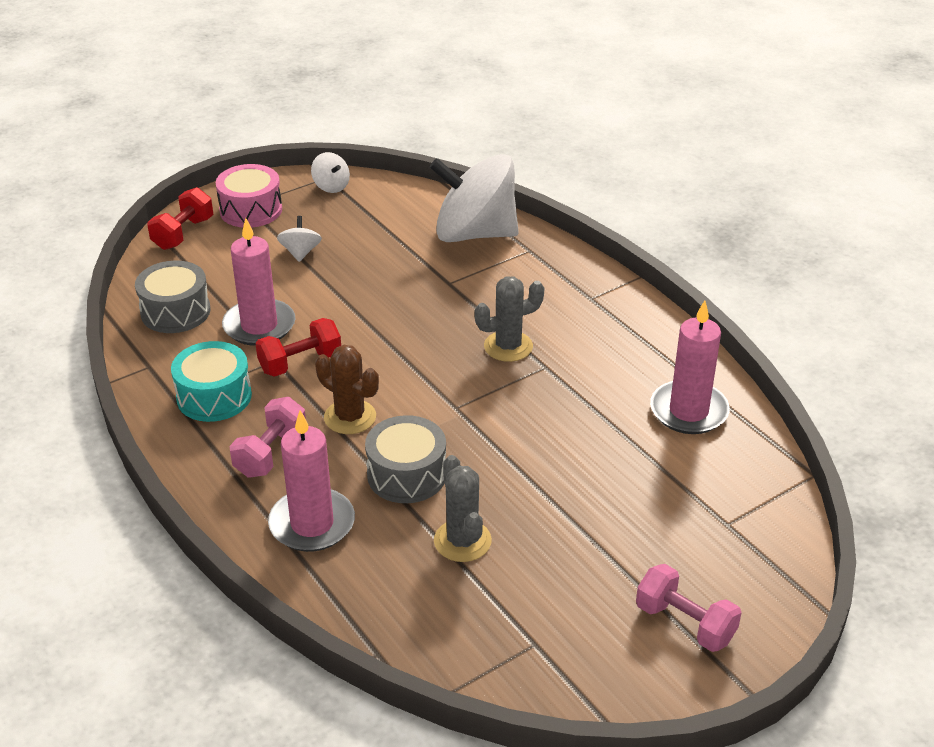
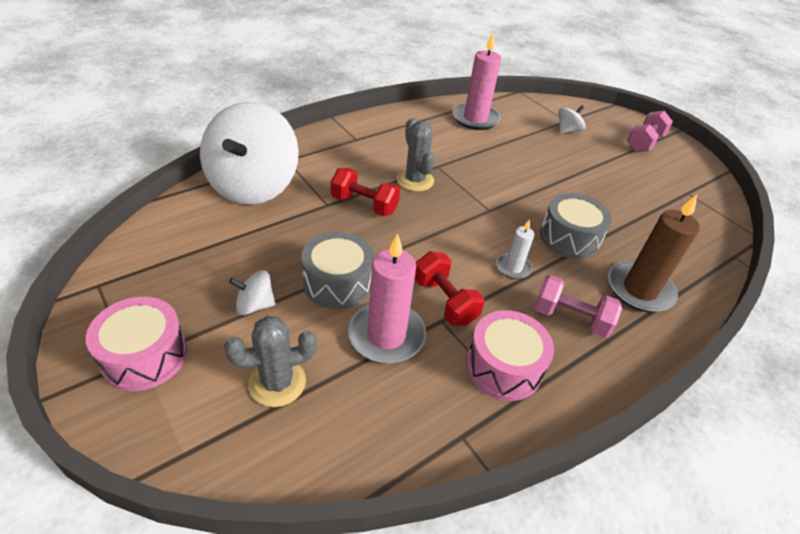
camera: 95 degrees left, 5 degrees up
(175, 311) = (357, 419): grey drum -> grey drum (337, 283)
(183, 233) = (177, 430): red dumbbell -> red dumbbell (364, 205)
(214, 396) = (503, 367): turquoise drum -> pink drum
(312, 524) = (639, 290): pink candle -> brown candle
(331, 186) = (122, 281): white spinning top -> white spinning top (567, 130)
(350, 417) = (513, 268): brown cactus -> white candle
(462, 541) = (622, 215): grey cactus -> grey cactus (277, 382)

